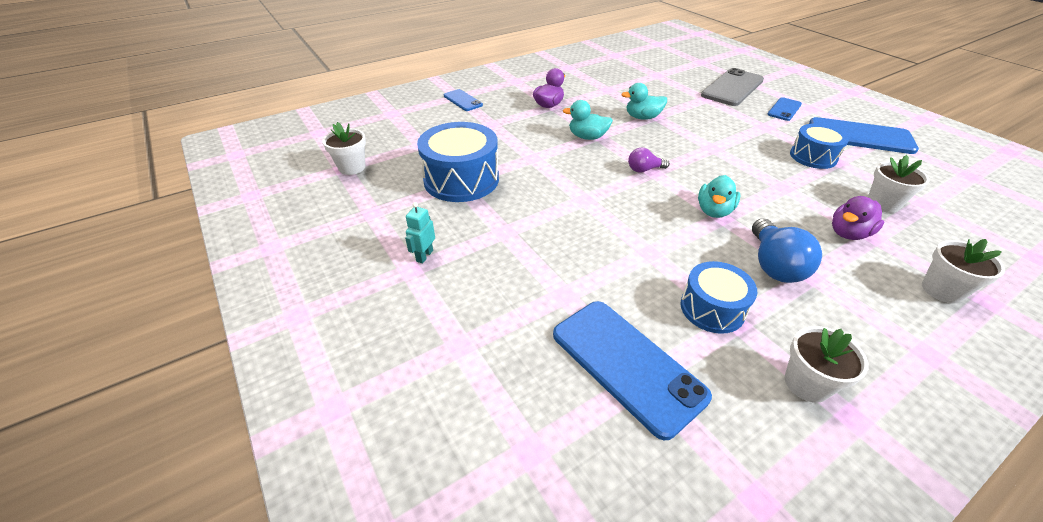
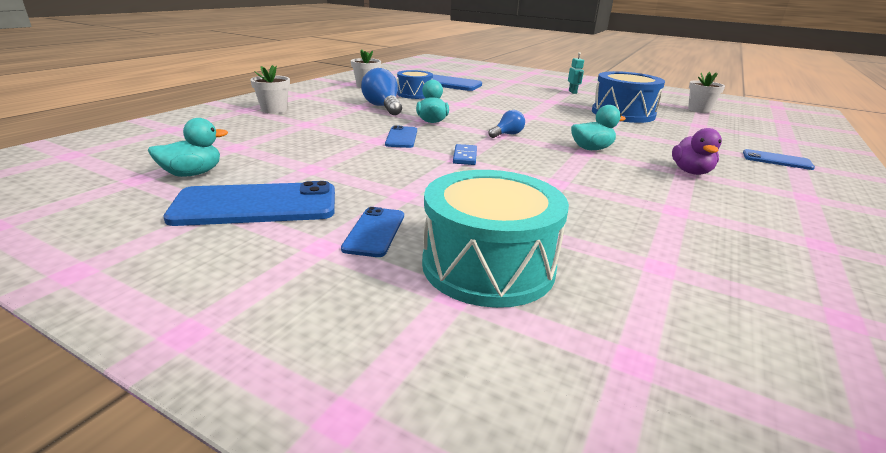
camera: 150 degrees right, 15 degrees down
(642, 117) = (569, 177): turquoise duck -> turquoise duck (192, 174)
(644, 170) = (507, 134): purple light bulb -> blue light bulb
(706, 149) = (464, 156): none -> blue domino
(732, 88) = (488, 266): grey phone -> turquoise drum
(757, 186) = (401, 137): none -> blue phone
(813, 157) = (340, 168): blue drum -> none
(848, 233) = (325, 123): purple duck -> none
(883, 204) = (281, 141): white flower pot -> none

